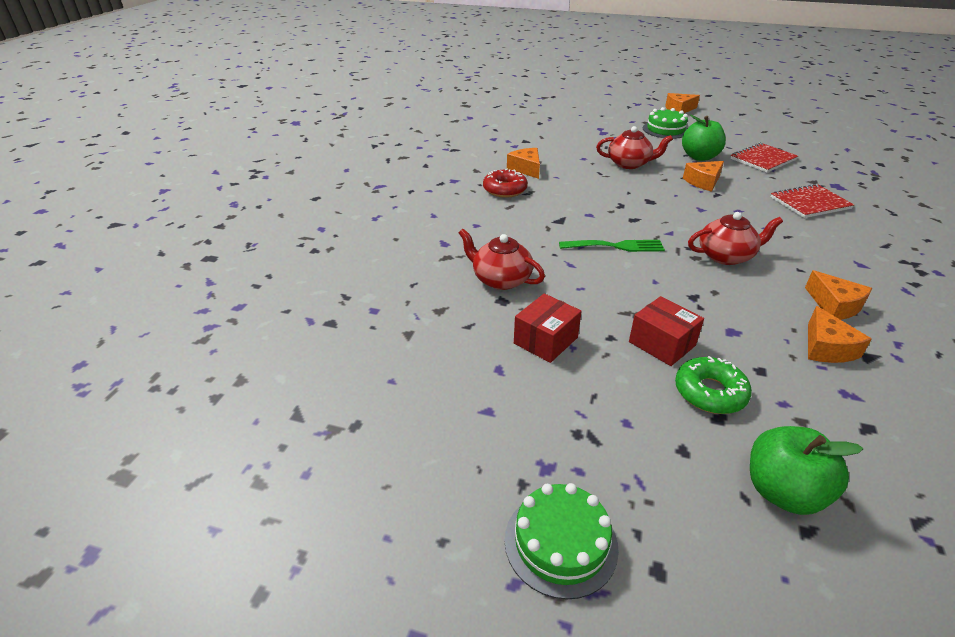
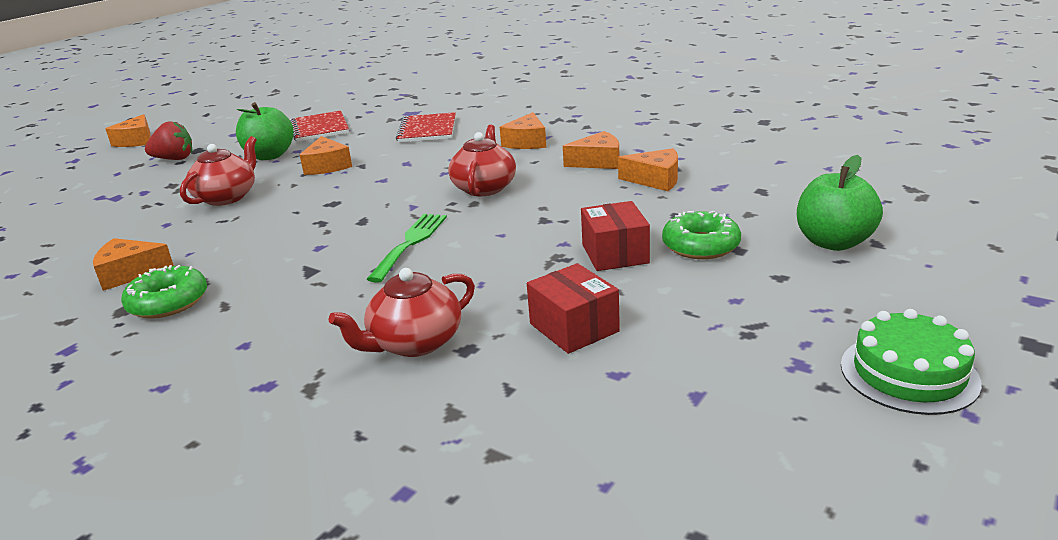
camera: 70 degrees left, 10 degrees down
(505, 189) = (168, 302): red donut -> green donut
(662, 343) = (615, 254): red box -> red box turned 75 degrees counterclockwise
(665, 130) = (174, 159): green cake -> red strawberry
(837, 257) = (526, 142): none -> orange cheese

